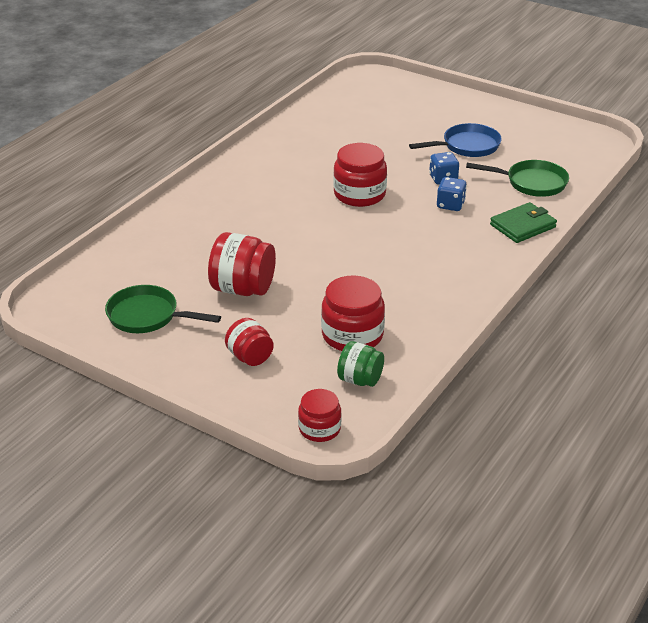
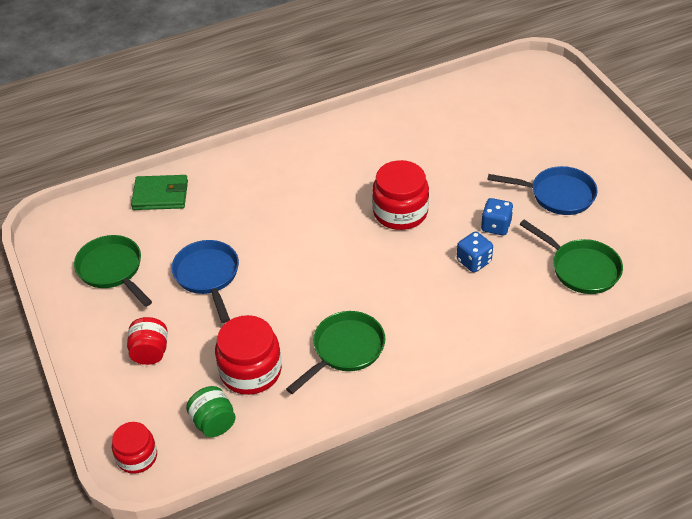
camera: 35 degrees right, 10 degrees up
(243, 289) = (208, 276): red jar -> blue pan
(414, 293) = (345, 350): none -> green pan
(523, 226) = (521, 318): green wallet -> green wallet (160, 195)

